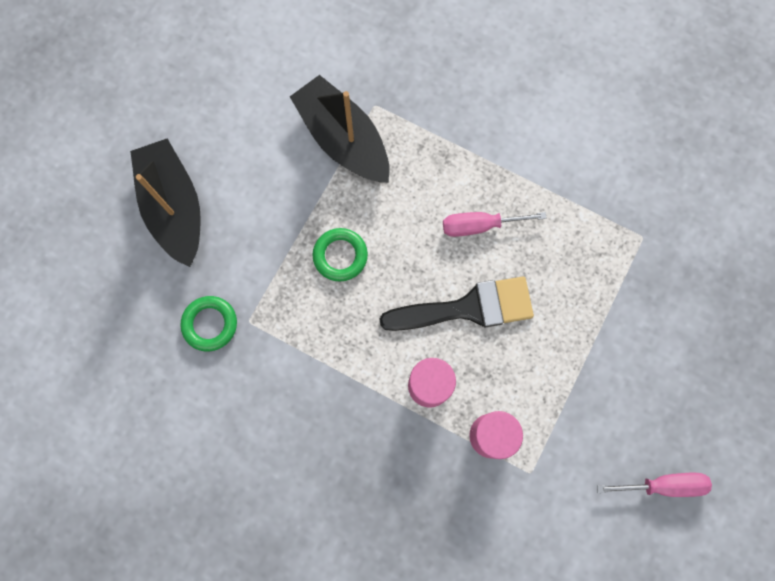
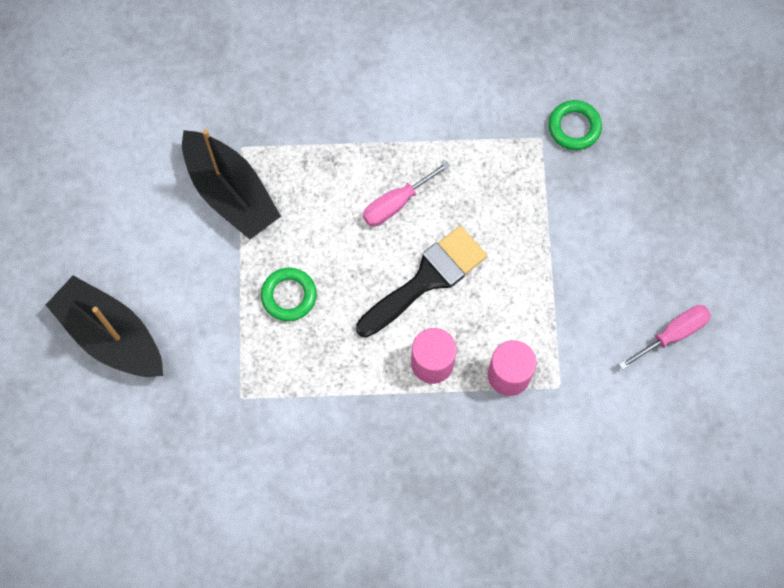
camera: 30 degrees left, 5 degrees down
(210, 324) = (207, 419): green ring -> green ring (574, 127)
(343, 139) = (231, 193): black boat -> black boat turned 150 degrees counterclockwise

